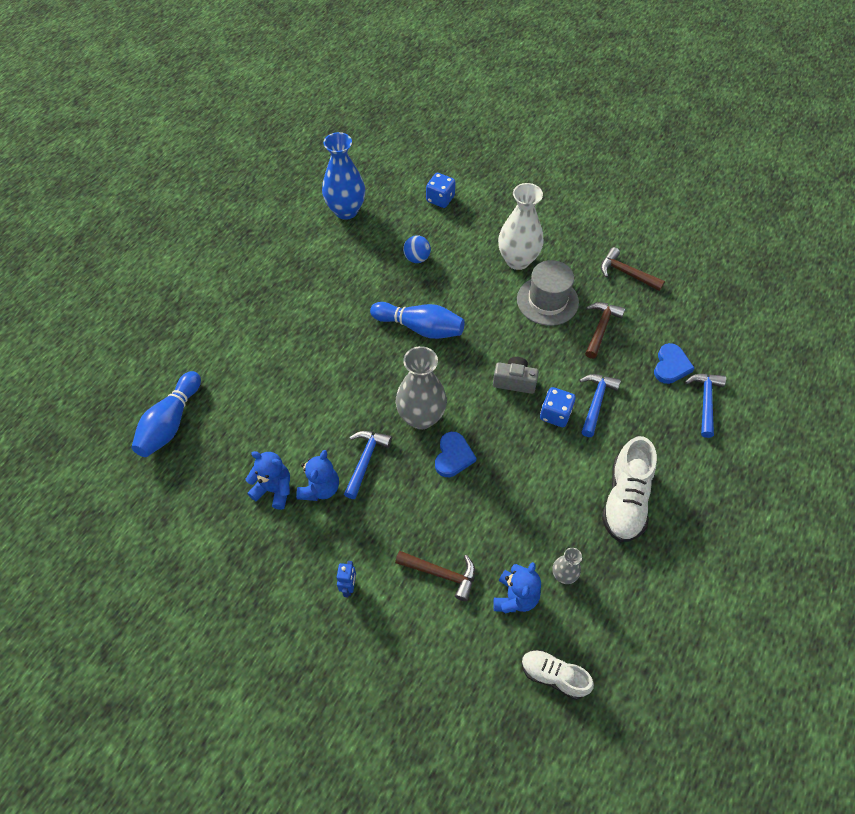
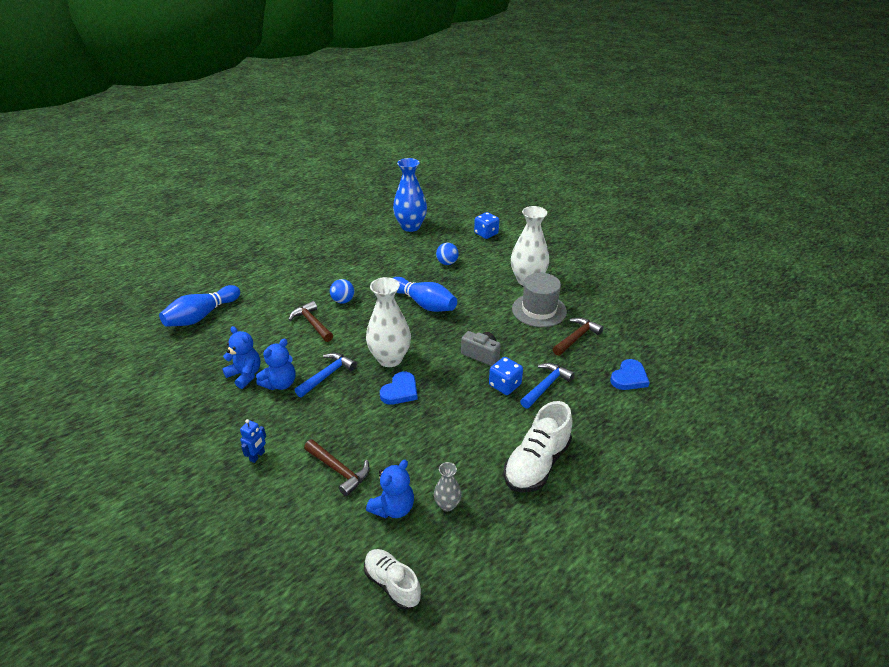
camera: 20 degrees right, 20 degrees down
(326, 350) = (343, 301): none -> blue ball
(421, 417) = (390, 359): grey vase -> white vase
(626, 273) = (617, 307): brown hammer -> brown hammer (312, 323)
(705, 401) = (651, 411): blue hammer -> none

